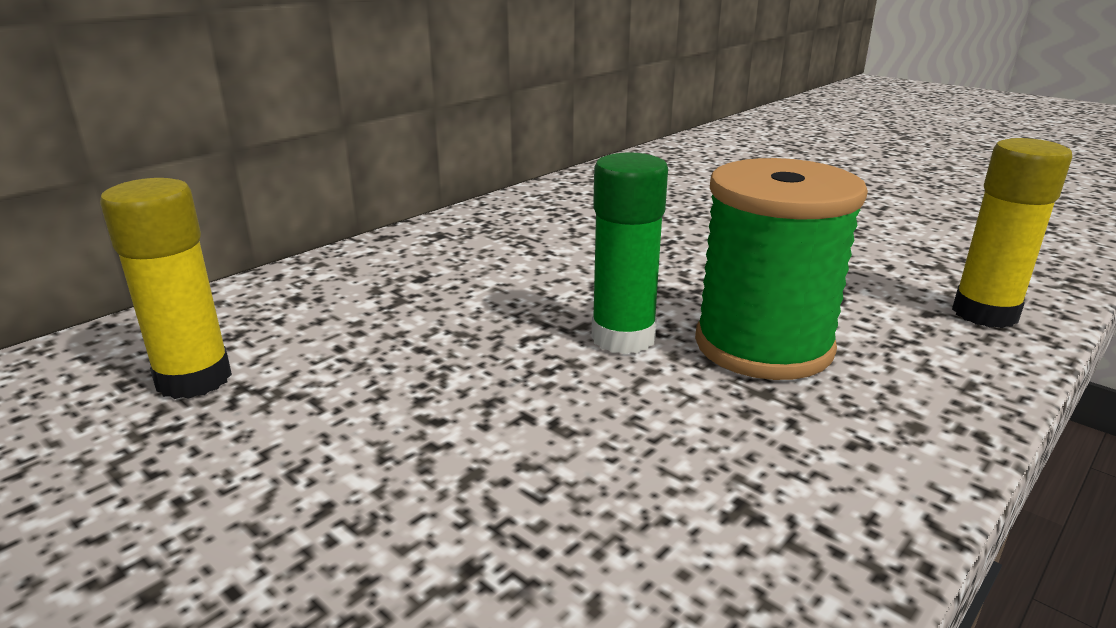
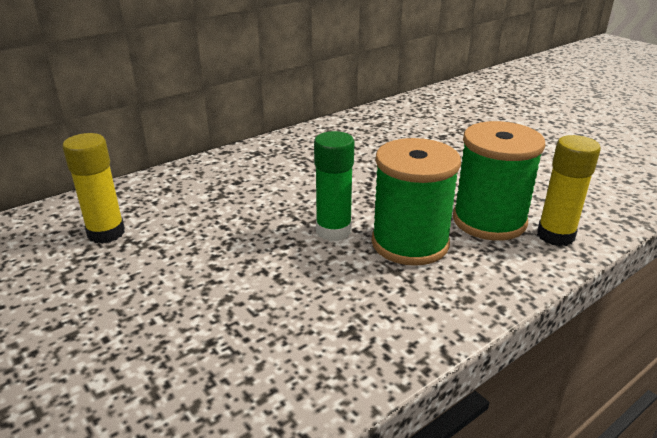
camera: 10 degrees right, 5 degrees up
(868, 301) = (489, 221): none -> green spool

